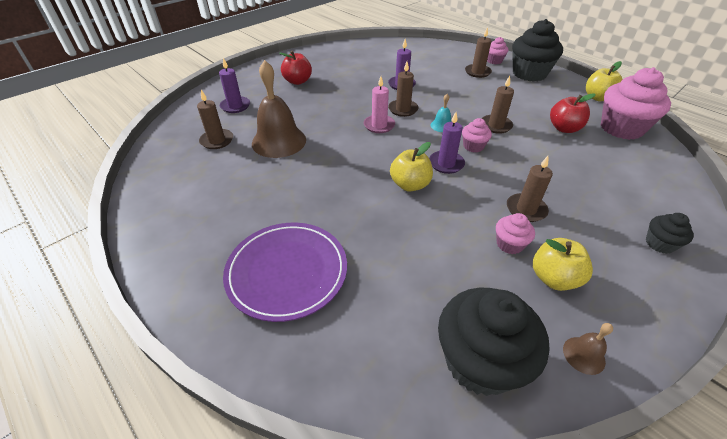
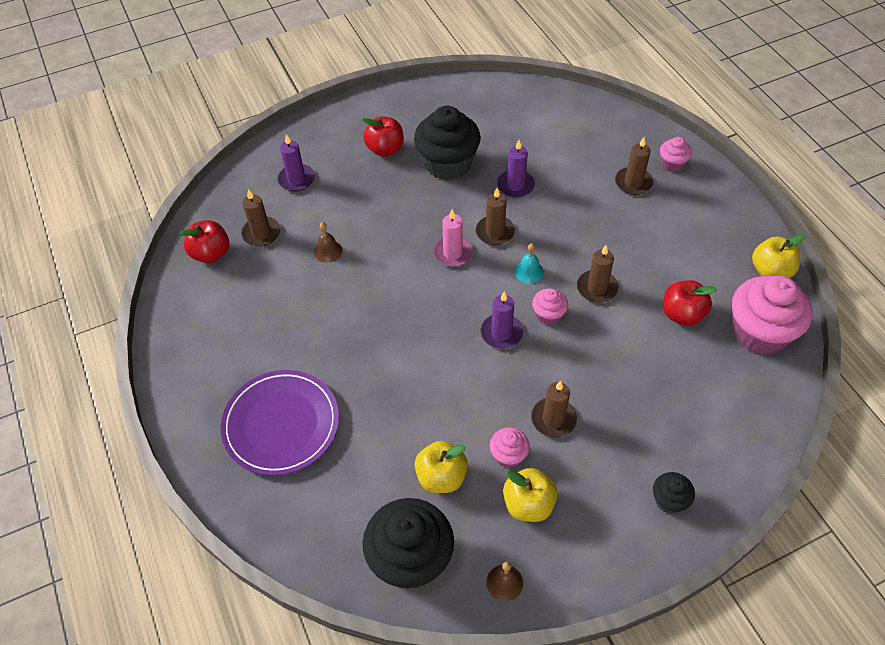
camera: 20 degrees right, 10 degrees up
(175, 161) = (211, 254): none -> red apple
(279, 141) = (328, 251): brown bell -> brown bell, size x0.44
(410, 185) = (445, 352): yellow apple -> yellow apple (441, 477)
(529, 74) = (705, 202): black cupcake -> black cupcake (447, 164)

